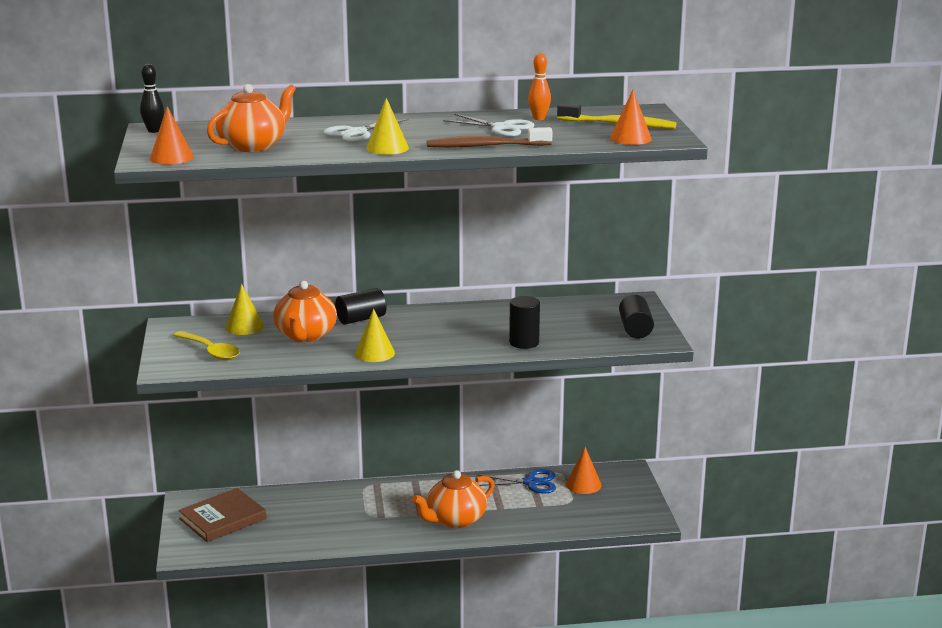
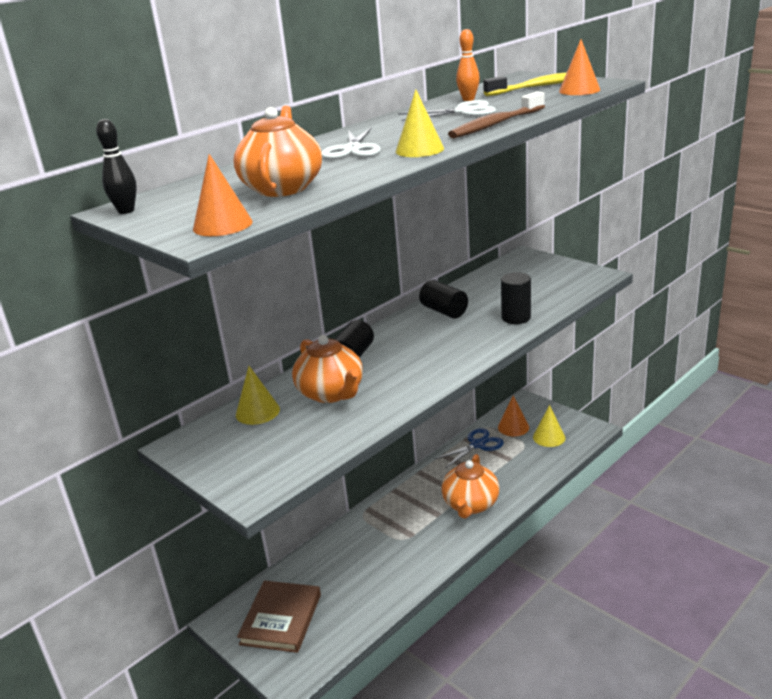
camera: 35 degrees left, 5 degrees up
(211, 351) = (267, 452): yellow spoon -> none
(374, 353) = (421, 380): yellow cone -> yellow cone (549, 437)
(635, 329) = (567, 275): black cylinder -> black cylinder (444, 311)

